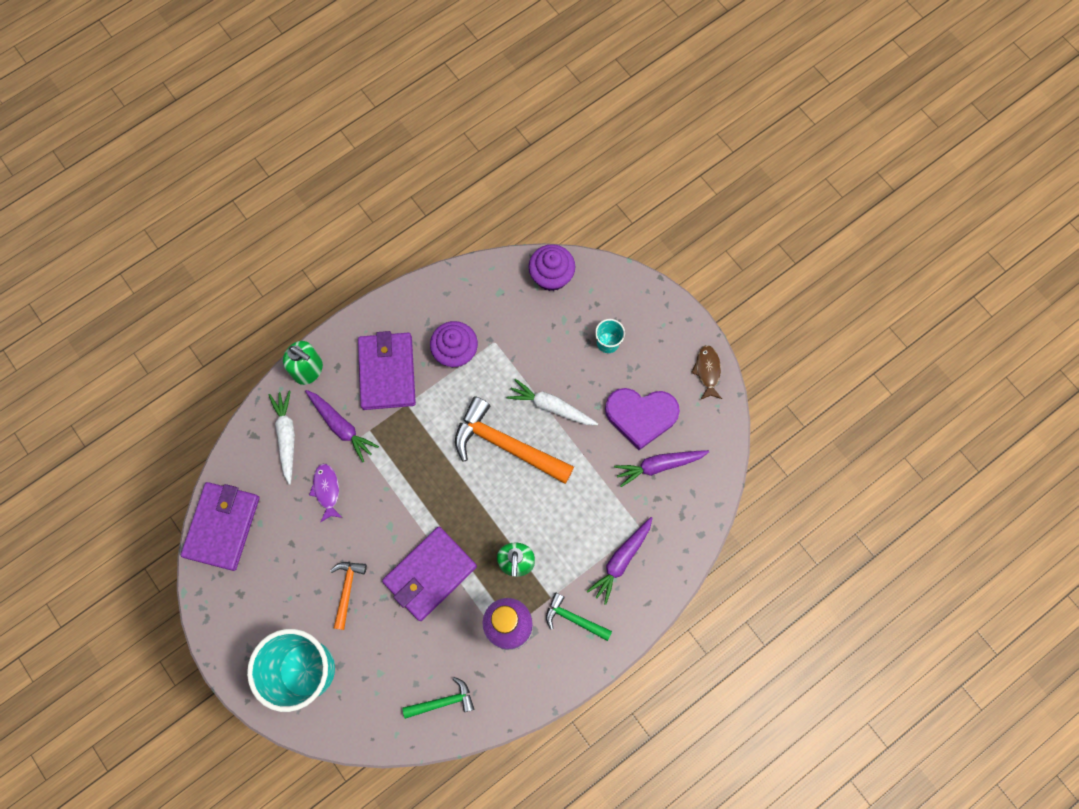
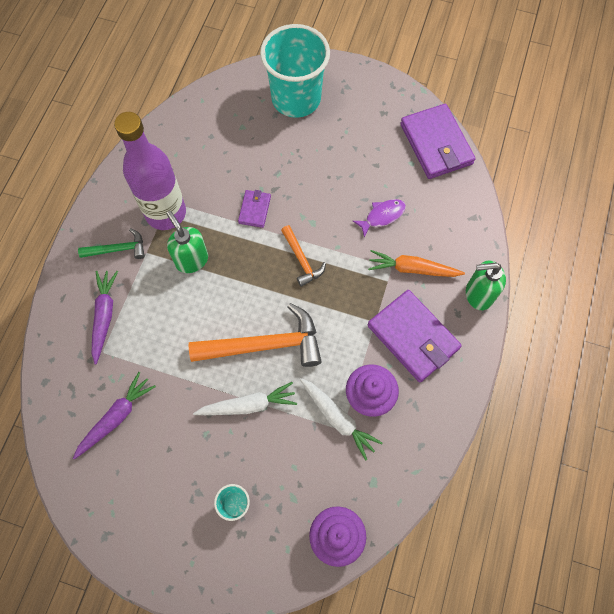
camera: 145 degrees right, 5 degrees down
(286, 436) = (448, 233): white carrot -> white carrot (338, 418)
(327, 490) = (382, 216): purple fish -> purple fish turned 75 degrees counterclockwise
(341, 426) = (412, 269): purple carrot -> orange carrot
(347, 590) = (309, 161): orange hammer -> orange hammer (302, 260)
(430, 574) = (254, 210): purple wallet -> purple wallet, size x0.50
(443, 701) = (182, 137): green hammer -> none
(641, 416) = (159, 452): purple heart -> none
(707, 371) = (119, 543): brown fish -> none

